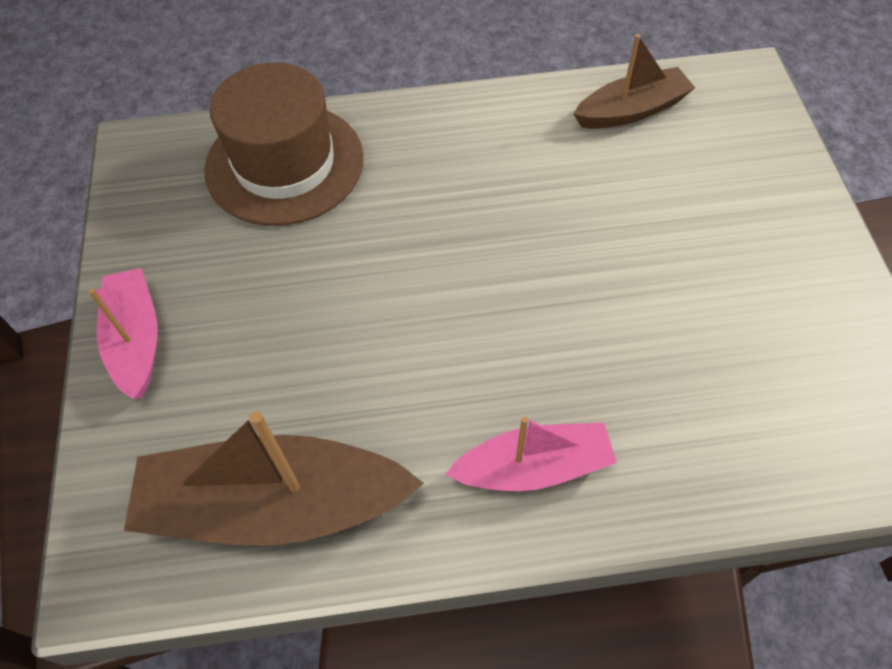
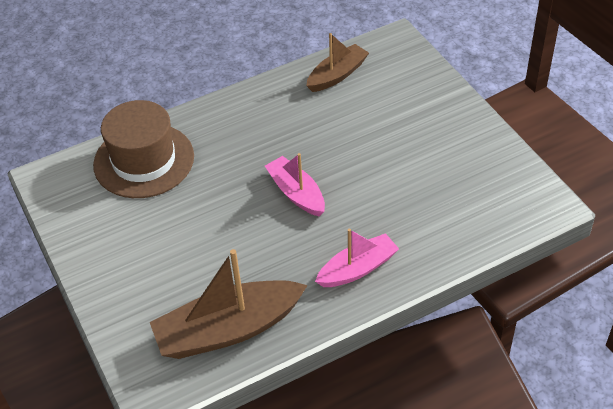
camera: 20 degrees left, 10 degrees down
(136, 340) = (105, 278): pink boat -> pink boat (296, 193)

